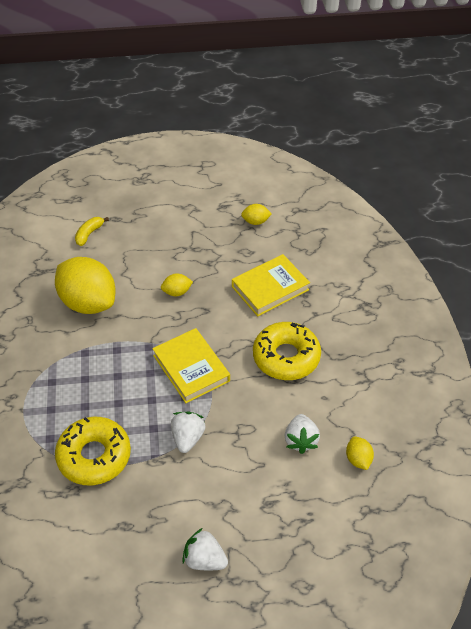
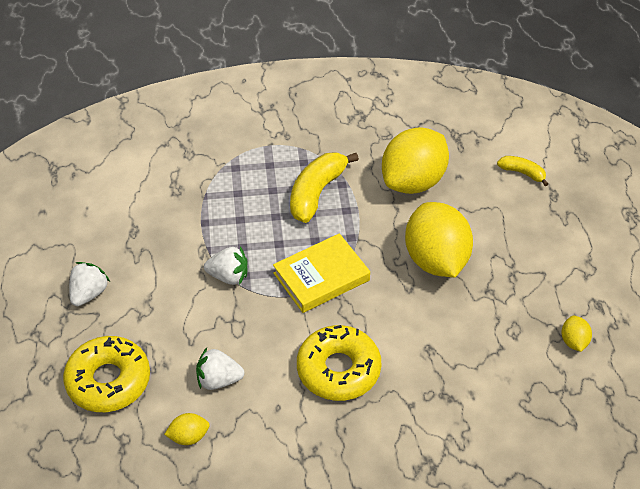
camera: 90 degrees right, 0 degrees up
(93, 372) = (316, 193): none -> yellow banana
(94, 456) = (212, 202): yellow donut -> yellow donut (108, 381)
(177, 292) = (436, 260): yellow lemon -> yellow lemon, size x2.35
(270, 288) = (451, 355): yellow book -> none

